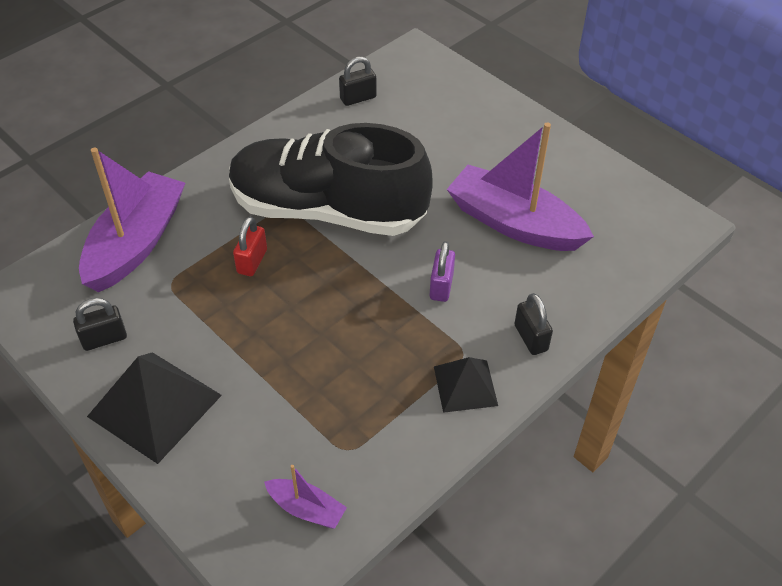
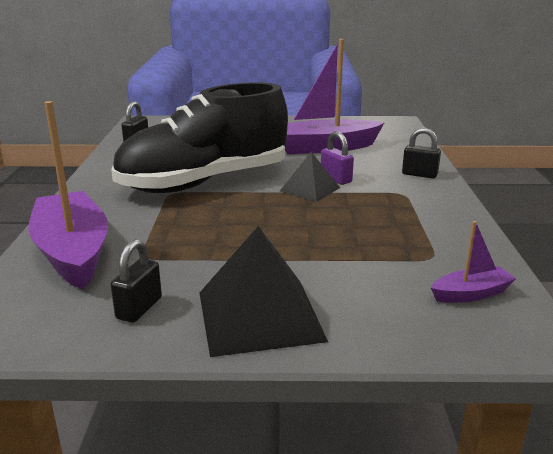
camera: 45 degrees left, 25 degrees down
(252, 261) = (193, 220): red padlock -> none
(465, 385) = (430, 202): black pyramid -> black pyramid (310, 189)

